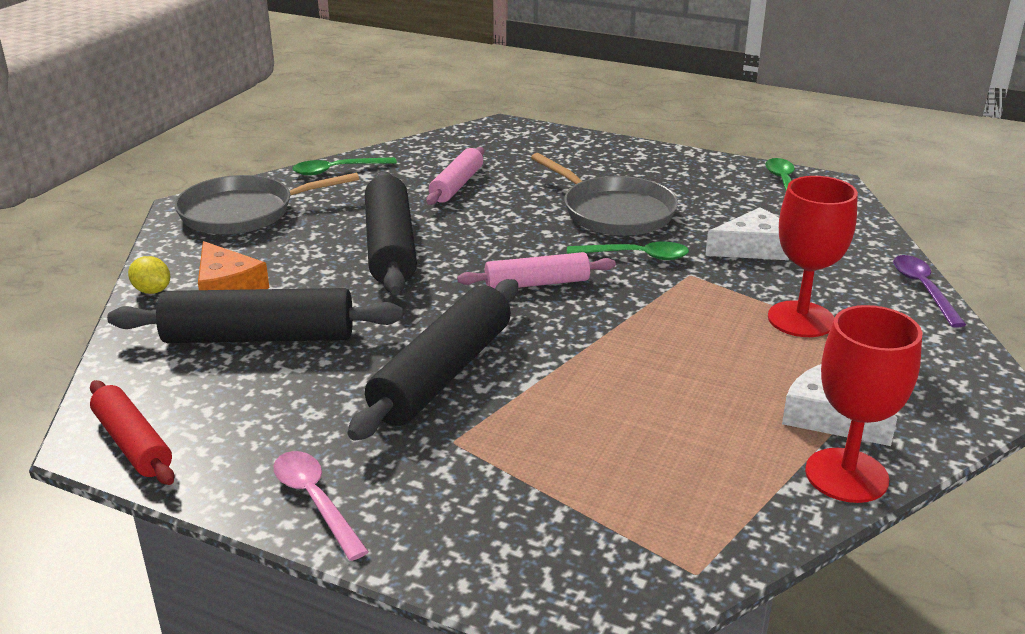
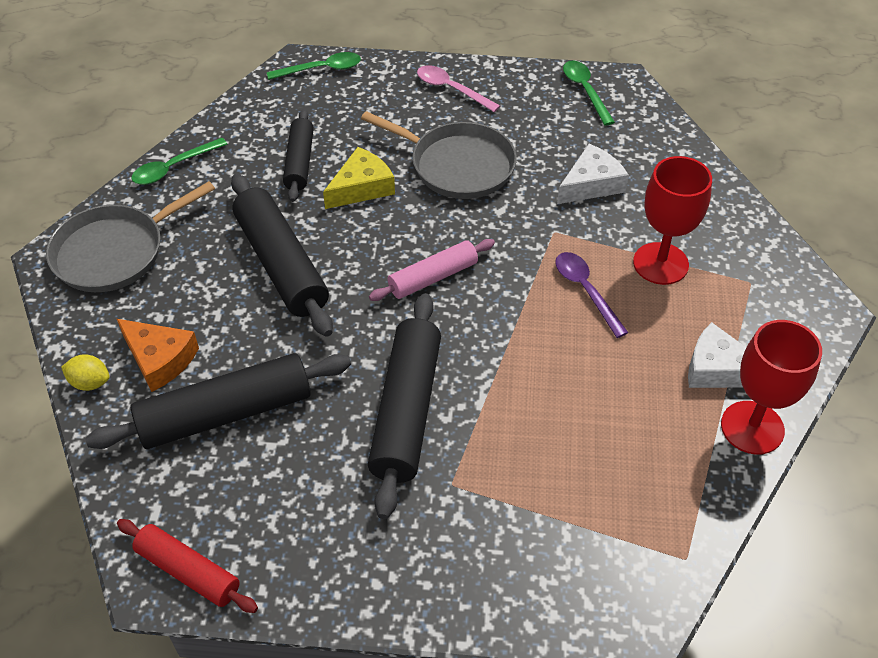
camera: 20 degrees left, 20 degrees up
(315, 501) = (376, 583): pink spoon -> pink spoon (451, 89)
(456, 185) = (299, 162): pink rolling pin -> black rolling pin
(506, 211) = (361, 187): none -> yellow cheese
(636, 256) = (500, 220): green spoon -> green spoon (321, 69)
(923, 289) = (739, 202): purple spoon -> purple spoon (586, 291)

